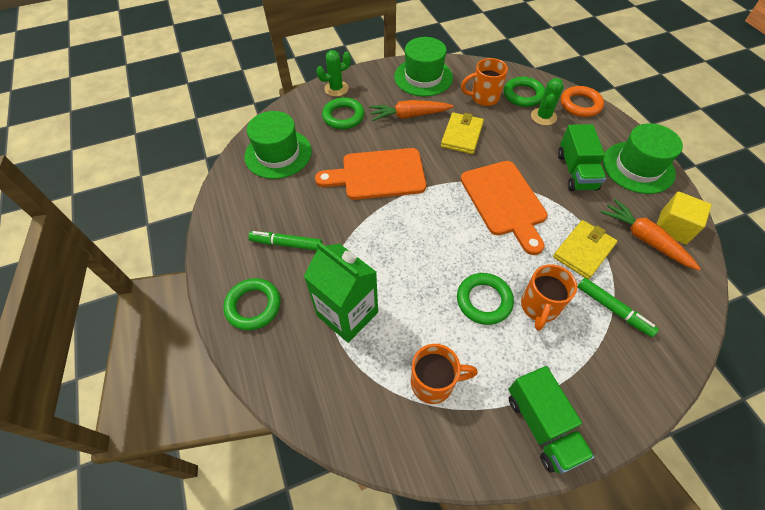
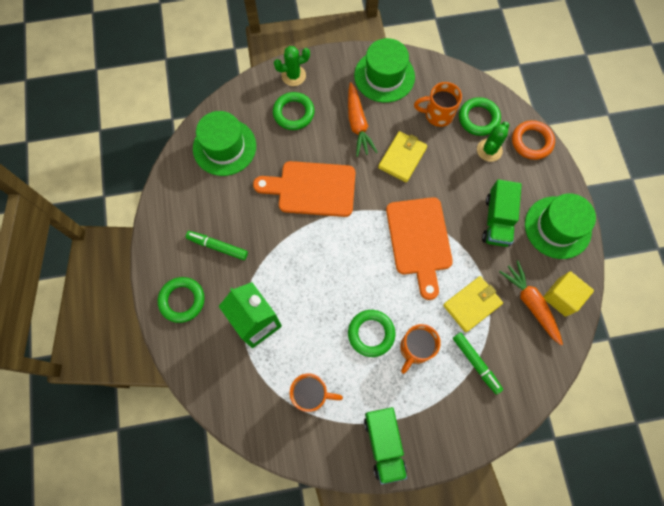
camera: 10 degrees right, 15 degrees up
(409, 116) = (357, 124): orange carrot -> orange carrot turned 105 degrees counterclockwise

